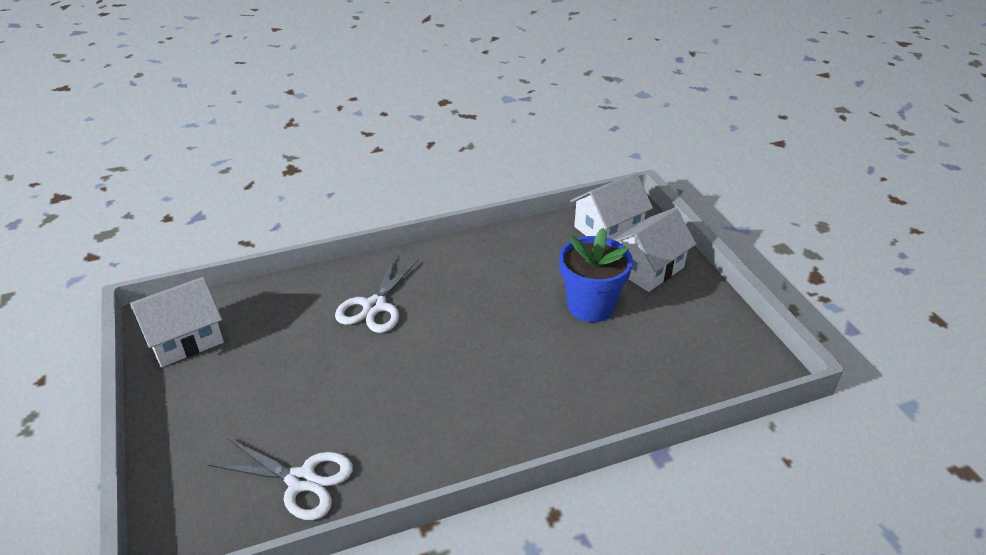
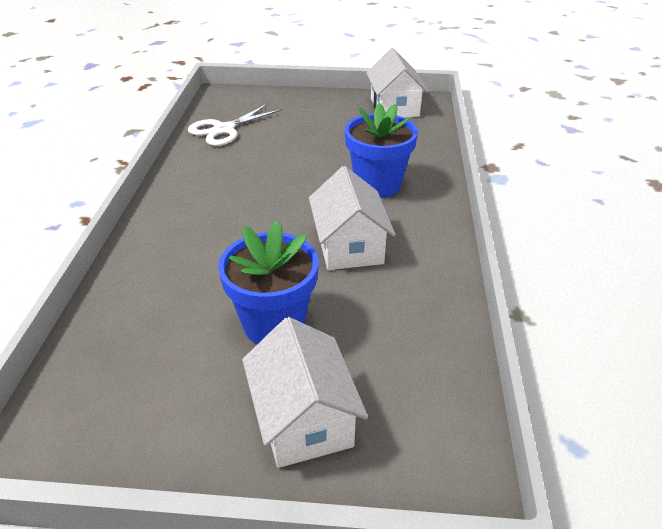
camera: 115 degrees right, 0 degrees up
(375, 306) = (377, 185): white scissors -> blue flower pot
(608, 229) = (422, 416): white house -> white house (349, 246)

